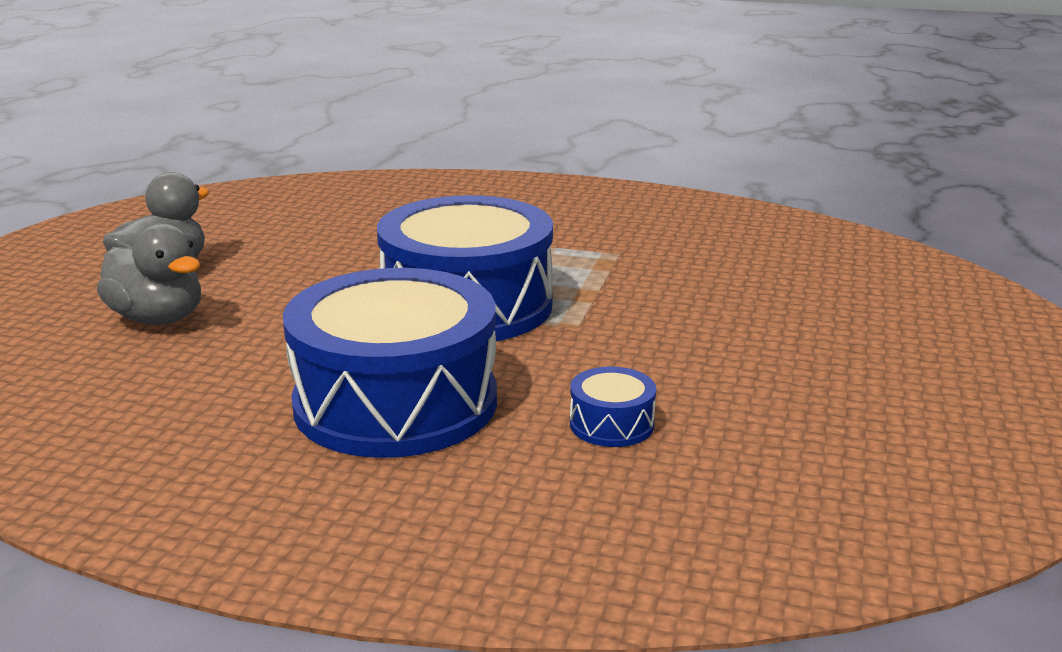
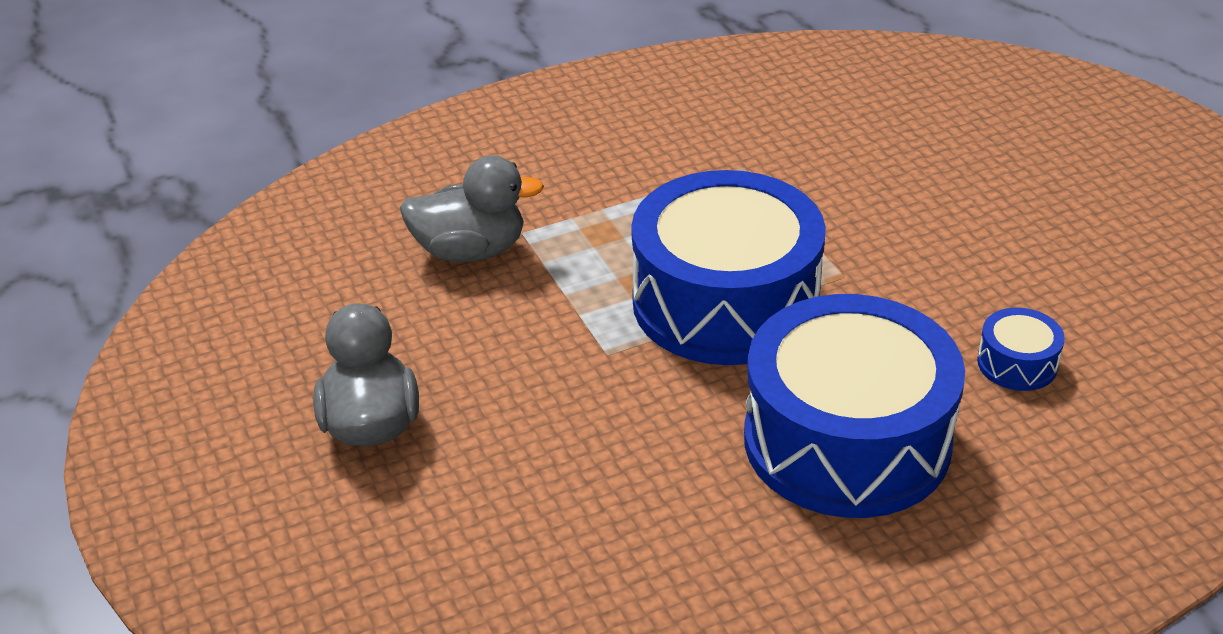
camera: 40 degrees left, 15 degrees up
(158, 318) = (484, 481): grey duck -> grey duck (470, 251)

